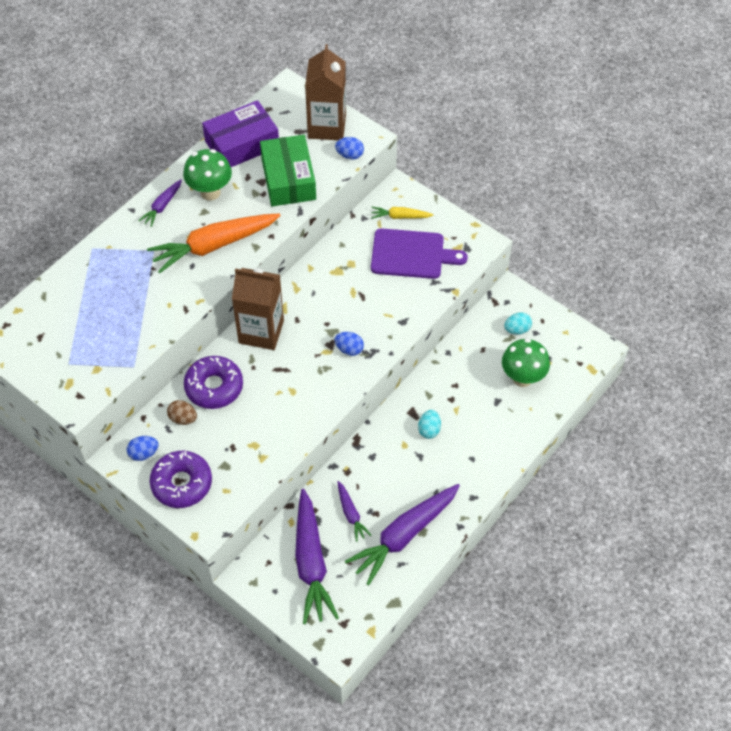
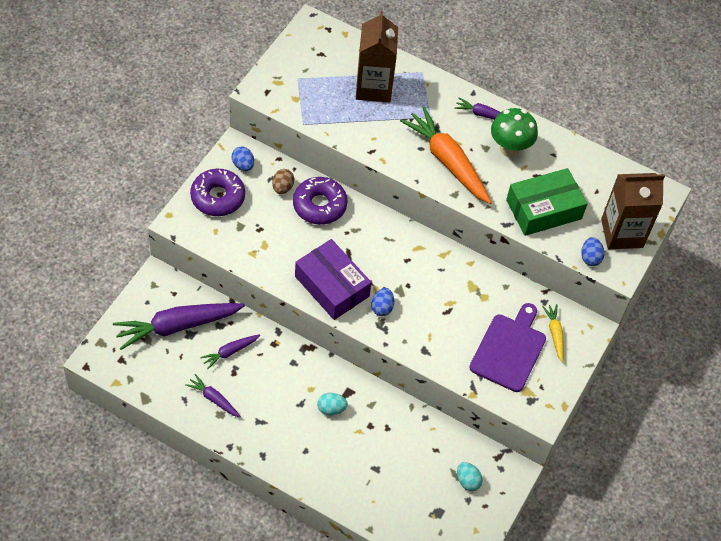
camera: 75 degrees right, 0 degrees up
(242, 144) = (577, 165): purple box -> purple box (332, 286)
(261, 331) = (387, 233): brown carton -> brown carton (373, 87)
(404, 535) = (214, 399): purple carrot -> purple carrot, size x0.49
(411, 254) = (509, 349): purple cutting board -> purple cutting board turned 150 degrees counterclockwise
(522, 378) = (408, 490): green mushroom -> none

